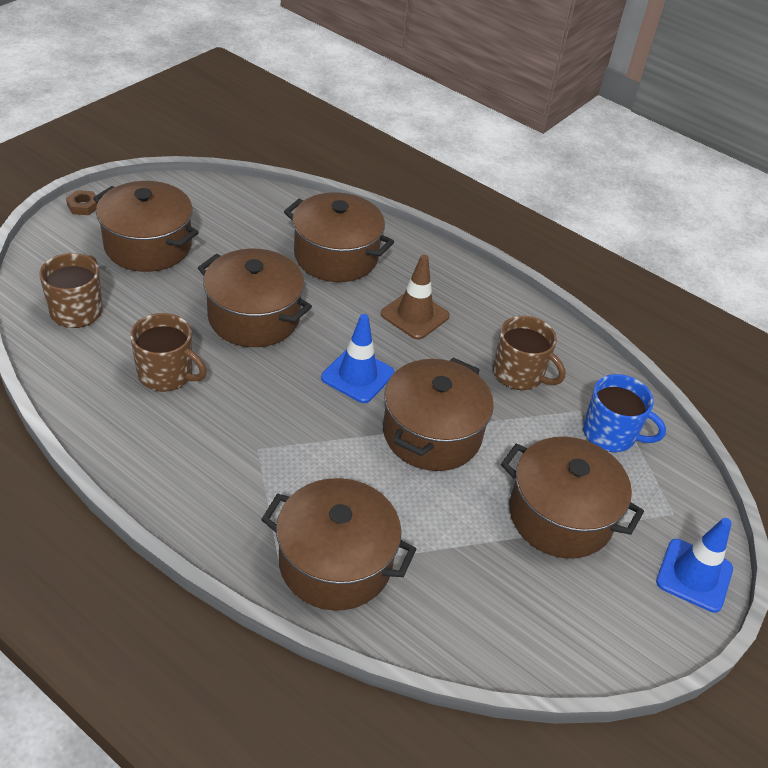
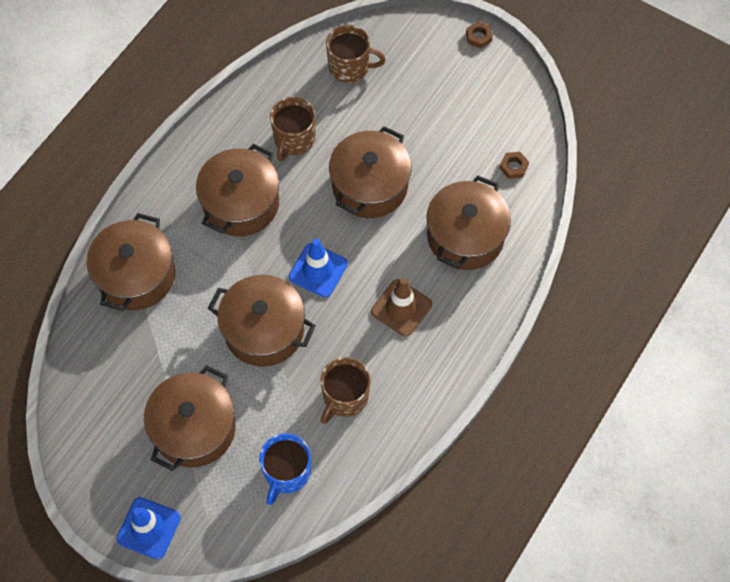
camera: 90 degrees right, 20 degrees up
(148, 246) = (439, 94): brown pot -> brown pot (241, 204)
(260, 210) = (513, 167): none -> brown nut

